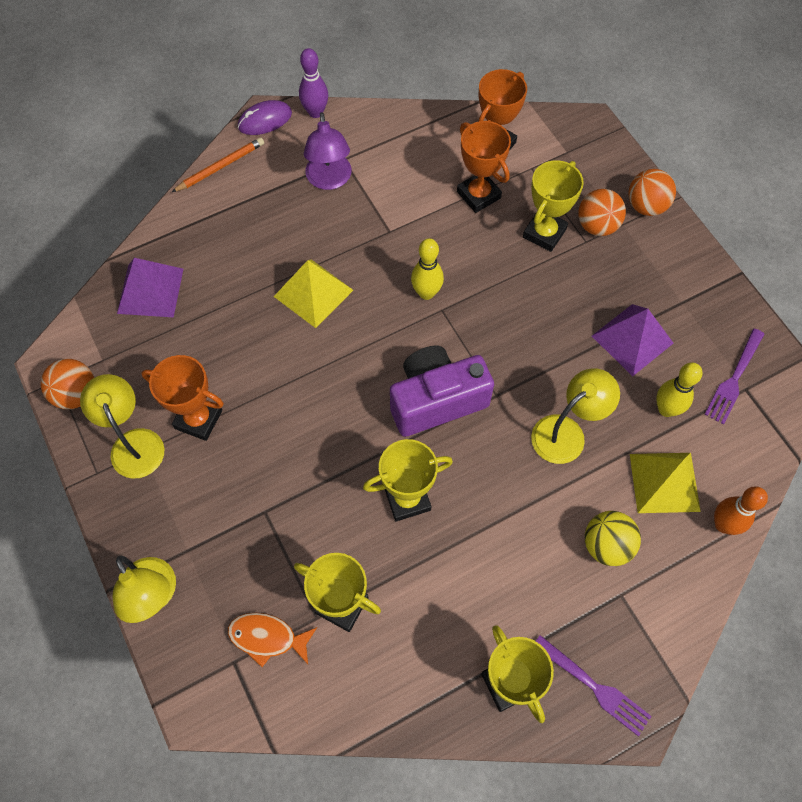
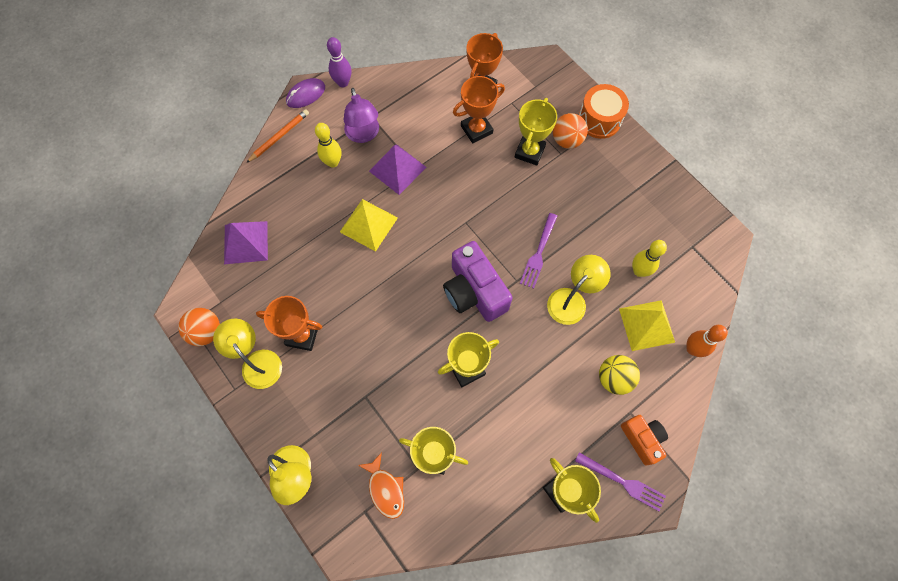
camera: 10 degrees left, 5 degrees up
(267, 637) = (385, 489): orange fish -> orange fish turned 120 degrees counterclockwise
(426, 293) = (452, 211): yellow bowling pin -> yellow bowling pin (333, 162)
(436, 400) = (474, 292): purple camera -> purple camera turned 90 degrees counterclockwise
(478, 195) = (476, 129): orange trophy -> orange trophy turned 75 degrees counterclockwise
(631, 634) = (642, 439): none -> orange camera
(632, 339) = (606, 223): purple pyramid -> purple pyramid (397, 169)
(646, 206) = (599, 120): orange ball -> orange drum
(734, 378) = (683, 240): purple fork -> purple fork (539, 252)

